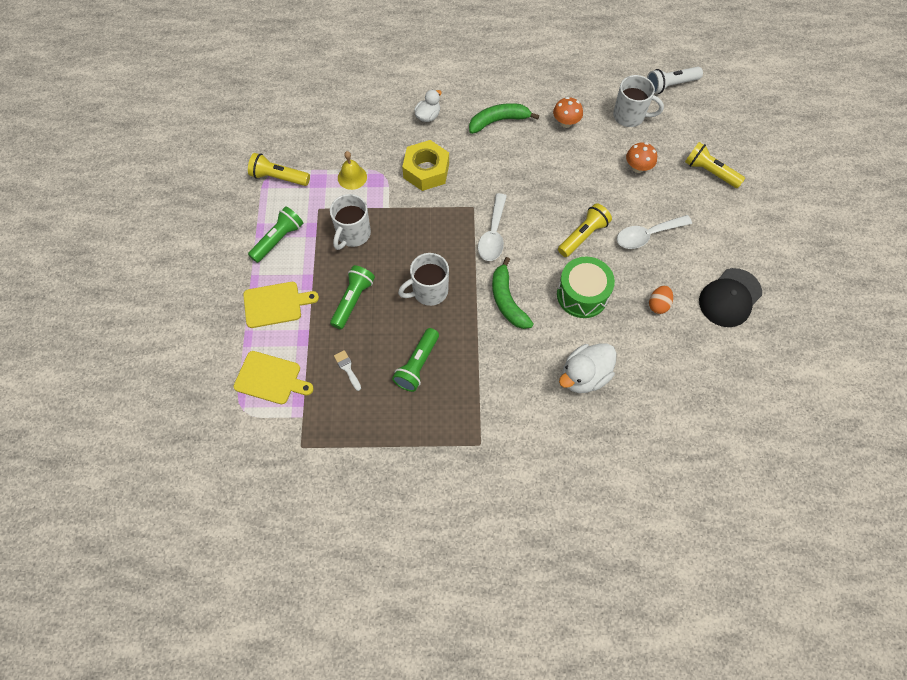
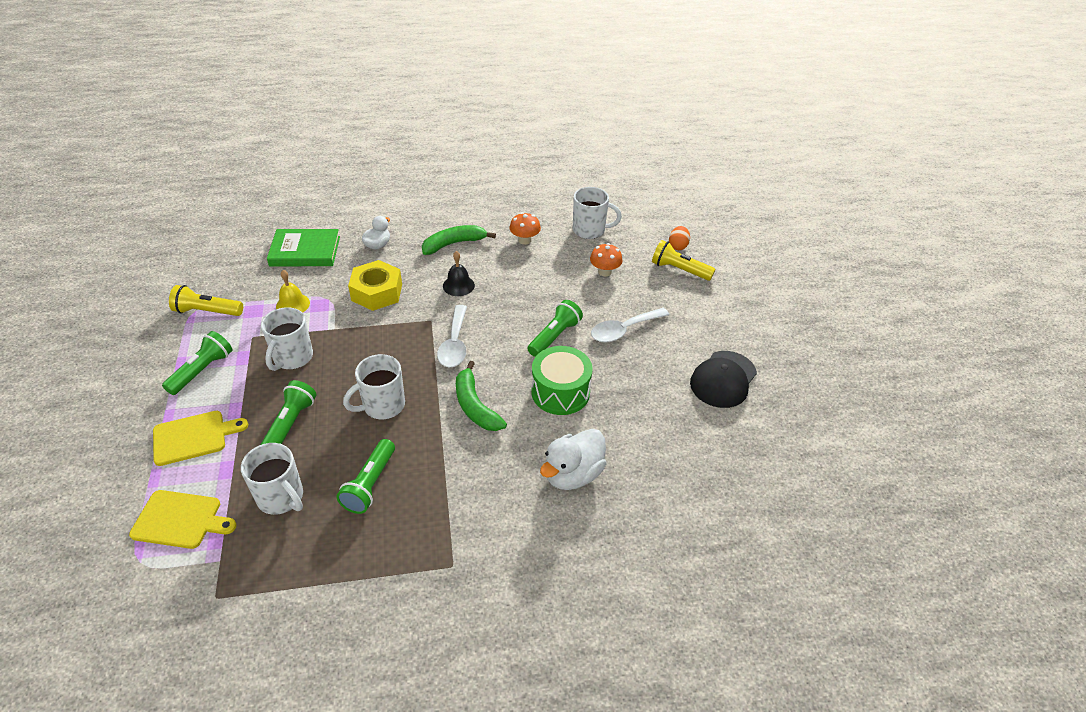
camera: 10 degrees left, 20 degrees down
(347, 368) = (281, 497): white brush -> white mug
(362, 117) = (305, 251): none -> green book
(500, 170) = (458, 285): none -> black bell
(583, 235) = (554, 336): yellow flashlight -> green flashlight
(658, 304) = (646, 393): orange egg -> orange egg (678, 246)
(670, 85) = (626, 203): white flashlight -> none

